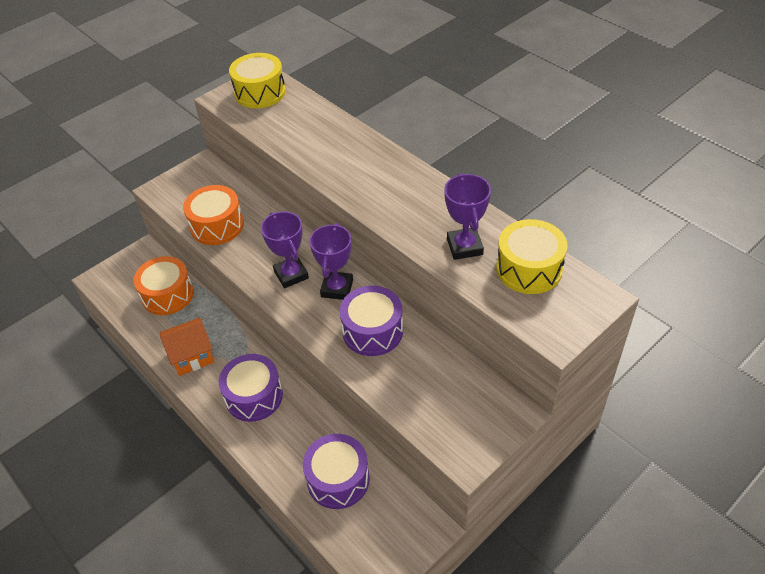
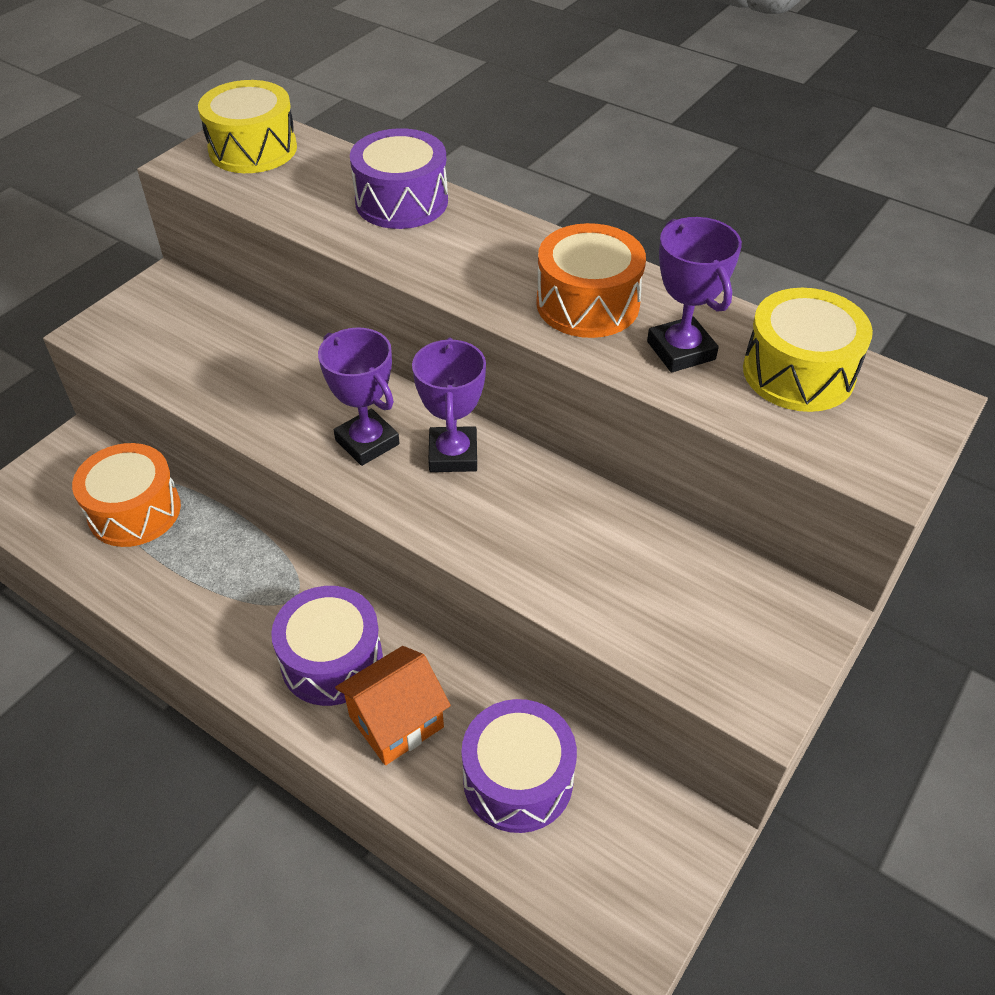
camera: 15 degrees left, 0 degrees up
(192, 356) = (203, 608): orange house -> orange house (396, 722)
(217, 225) = (213, 378): orange drum -> orange drum (587, 303)
(372, 331) = (535, 516): purple drum -> purple drum (401, 201)

